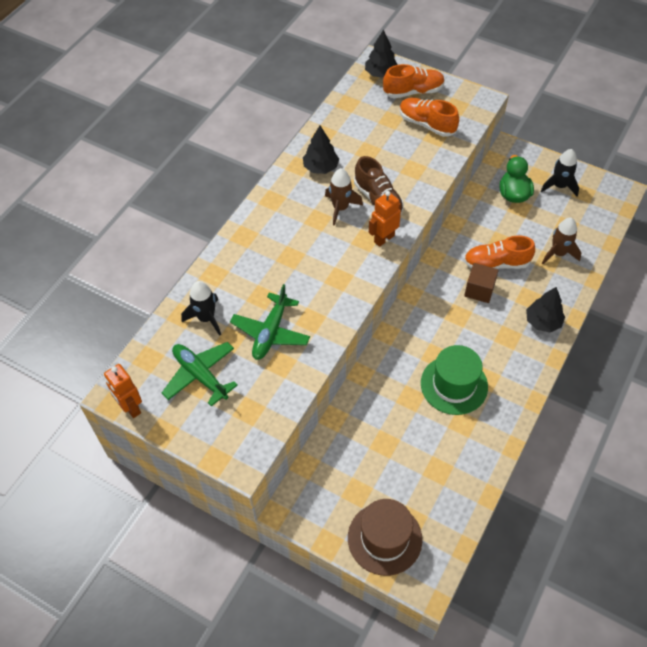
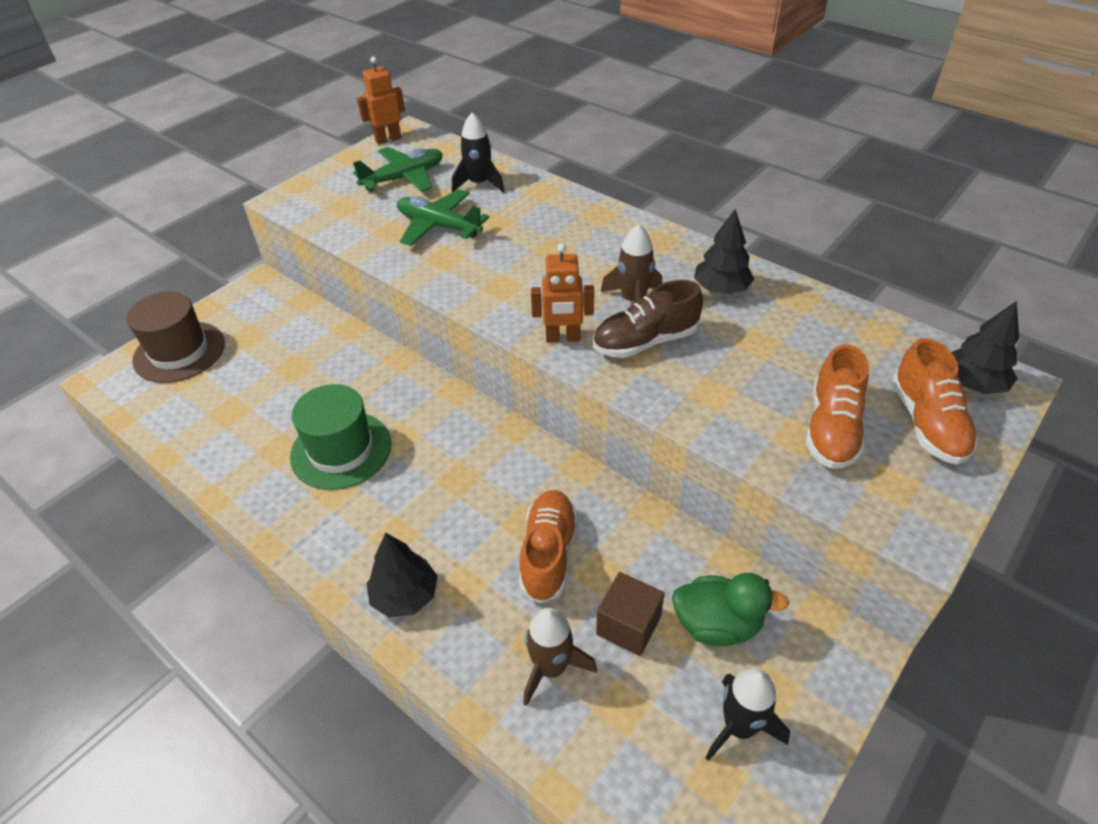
camera: 100 degrees right, 10 degrees down
(384, 238) = (563, 338): orange robot -> orange robot turned 120 degrees clockwise
(427, 124) = (832, 429): orange shoe -> orange shoe turned 150 degrees clockwise
(479, 290) = (498, 516): brown cube -> brown cube (628, 625)

